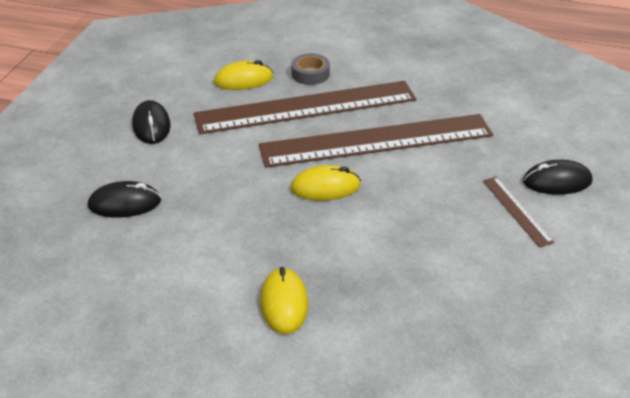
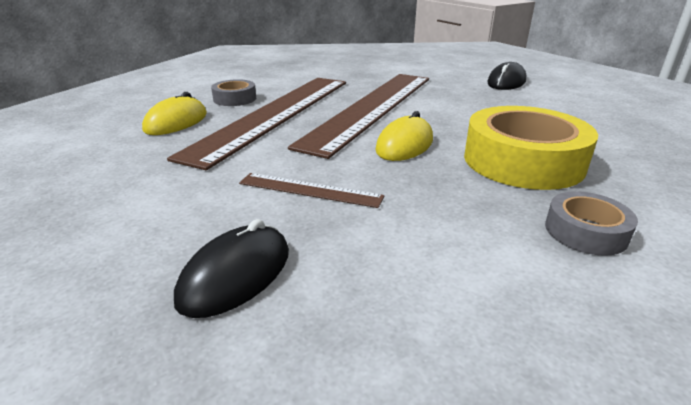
camera: 50 degrees left, 10 degrees down
(151, 125) = (126, 191): black mouse -> none
(284, 303) = (585, 231): yellow mouse -> grey tape
(363, 249) = (523, 161): none -> yellow tape
(516, 210) = (527, 99): brown ruler -> brown ruler (310, 190)

